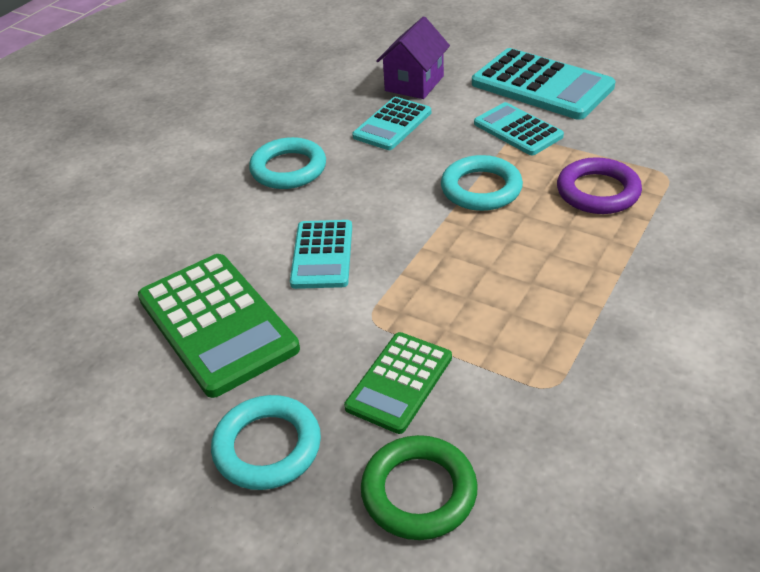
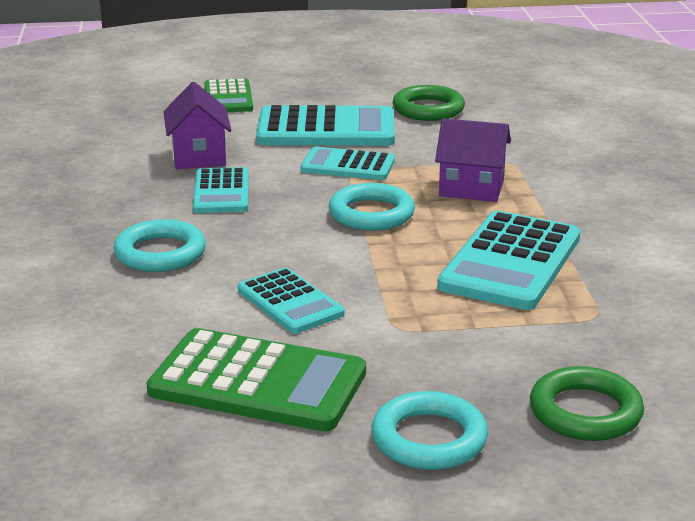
camera: 40 degrees left, 15 degrees down
(399, 382) = (479, 357): green calculator -> green calculator (228, 97)
(541, 289) = (510, 262): none -> turquoise calculator
(598, 191) = (471, 188): purple ring -> purple house
(655, 89) = (428, 109): none -> green ring

